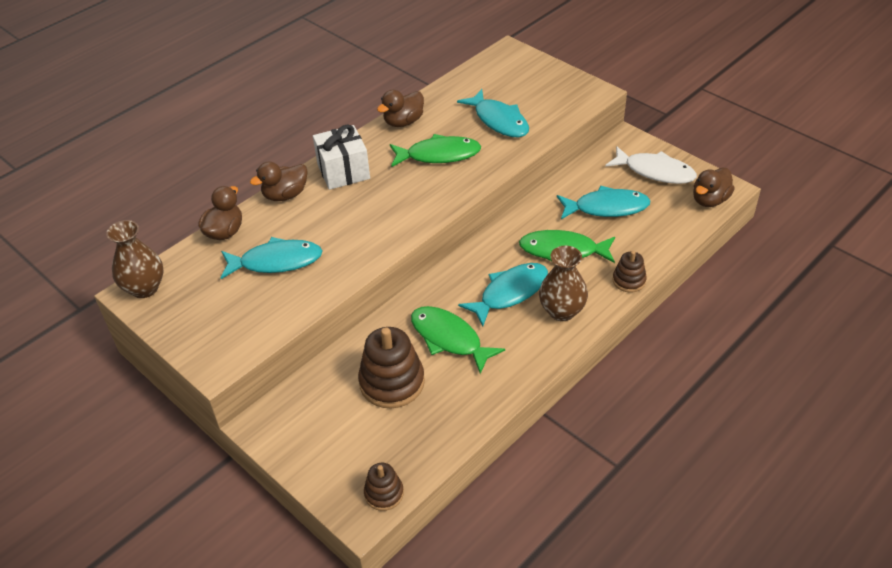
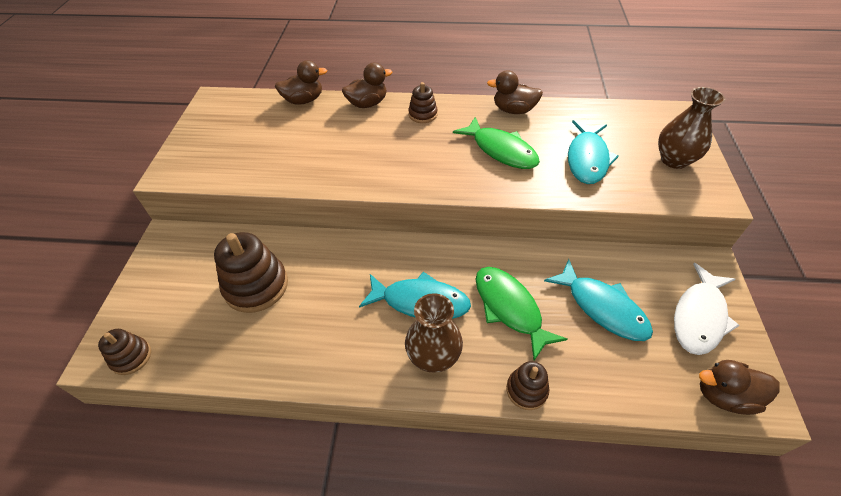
camera: 50 degrees right, 5 degrees up
(144, 288) = (221, 100): brown vase -> brown vase (674, 160)
(276, 262) = (295, 139): turquoise fish -> none
(285, 195) = (367, 104): brown duck -> brown duck turned 135 degrees clockwise
(343, 171) = (423, 114): white gift -> brown stacking toy
(449, 339) = (331, 293): green fish -> none
(655, 171) = (699, 316): white fish -> white fish turned 45 degrees clockwise

